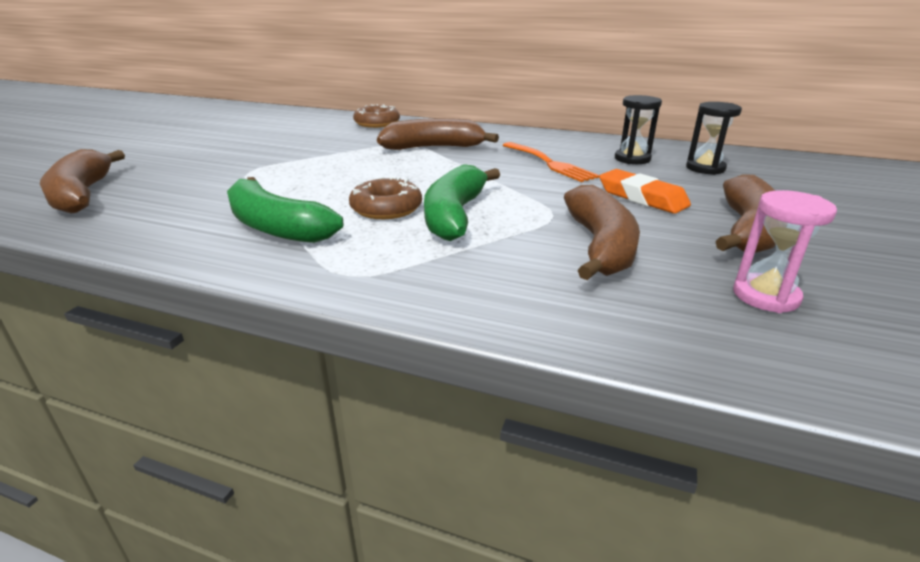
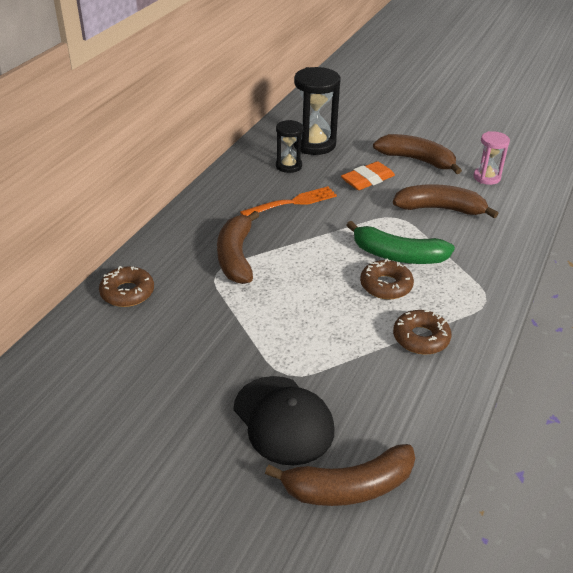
camera: 85 degrees left, 10 degrees up
(189, 171) = (283, 420): none -> black cap
(276, 226) = (421, 338): green banana -> brown donut
(705, 168) = (314, 144): black hourglass -> black hourglass, size x1.71

